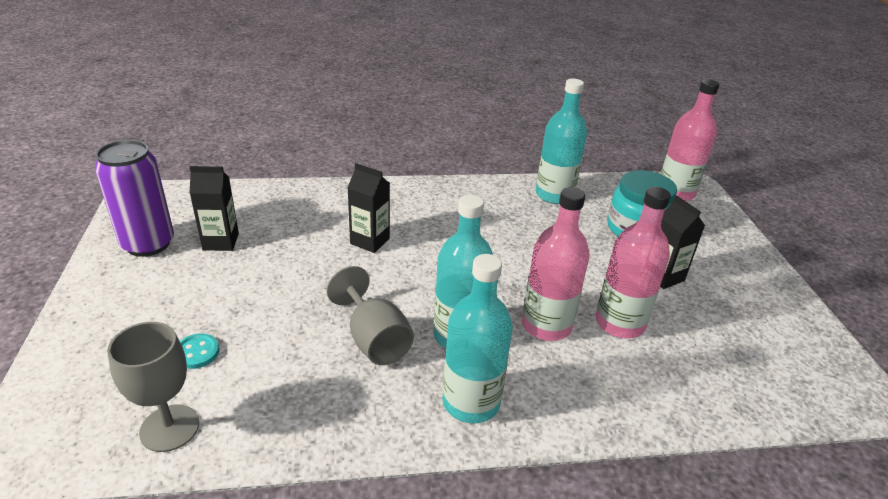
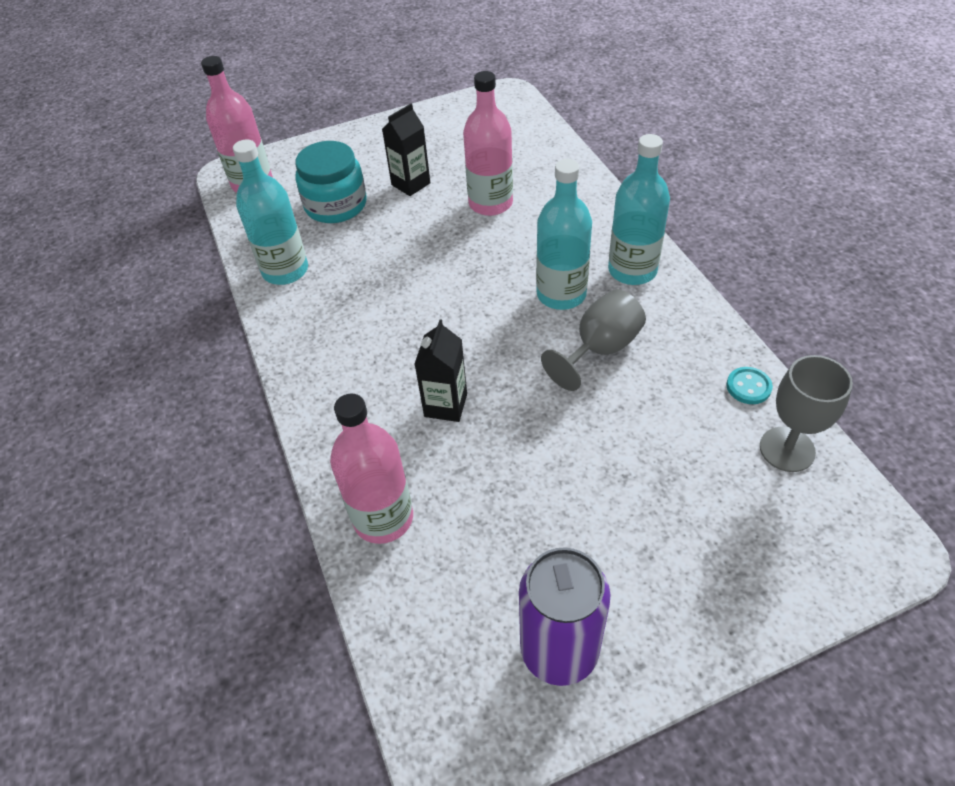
camera: 100 degrees left, 15 degrees up
(197, 352) = (698, 478): turquoise button -> turquoise button (748, 387)
(221, 242) = (514, 561): black carton -> none
(546, 325) = (517, 244): pink bottle -> pink bottle (383, 518)

